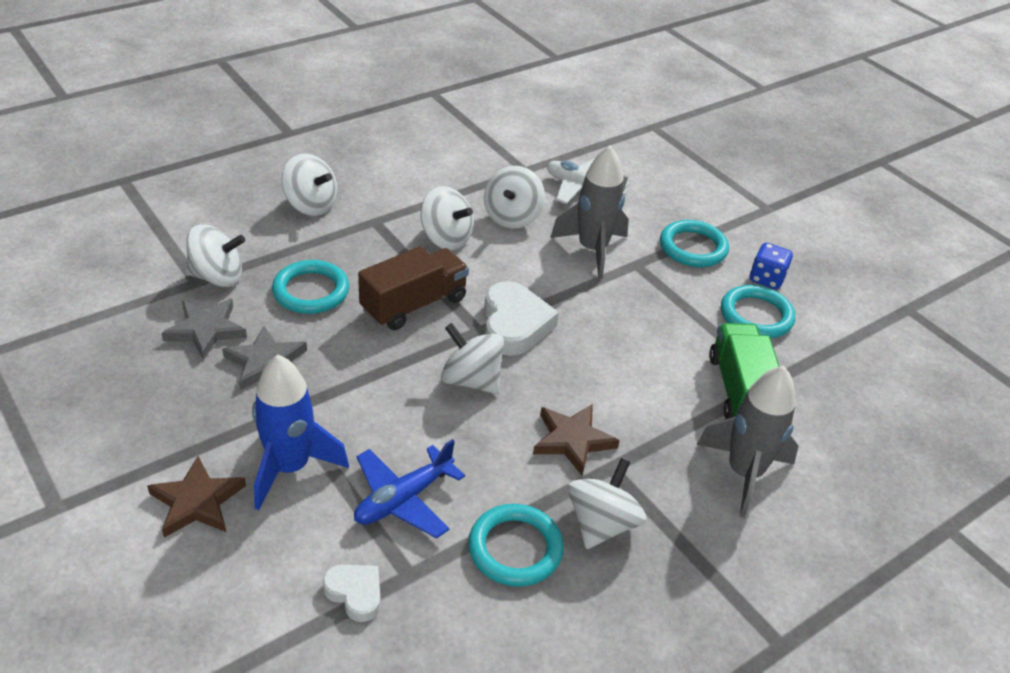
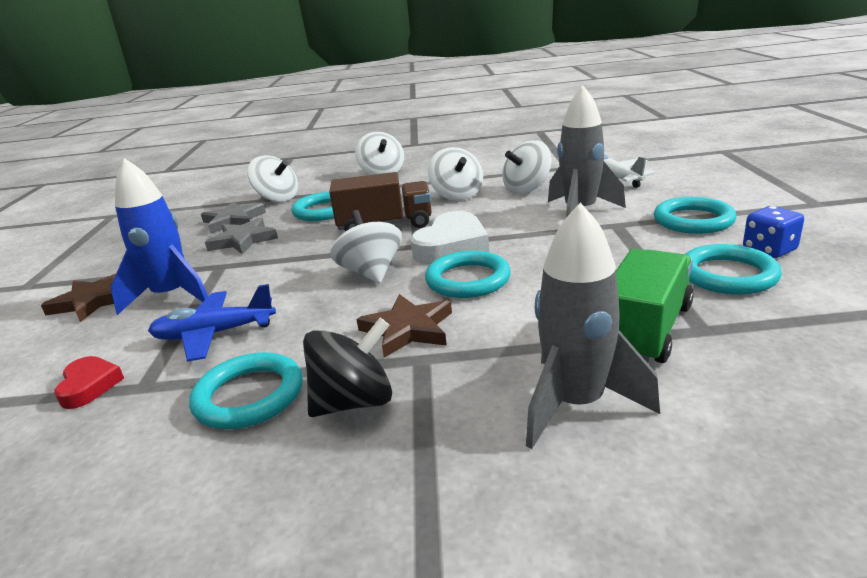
camera: 40 degrees right, 15 degrees down
(355, 593) = (89, 386): white heart -> red heart
(569, 368) = (468, 280): none -> turquoise ring
(601, 524) = (354, 402): white spinning top -> black spinning top

